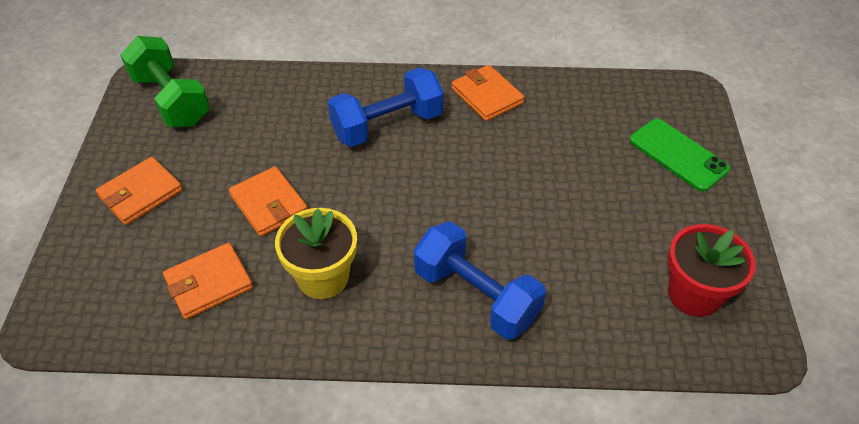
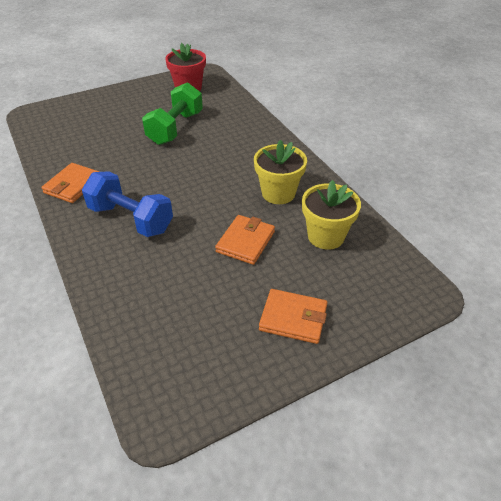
camera: 120 degrees left, 5 degrees down
(171, 100) = (178, 372): green dumbbell -> green dumbbell (175, 128)
(209, 283) = (326, 236): orange wallet -> yellow flower pot
(476, 296) = (242, 140): blue dumbbell -> none
(678, 155) = (92, 108): green phone -> none

